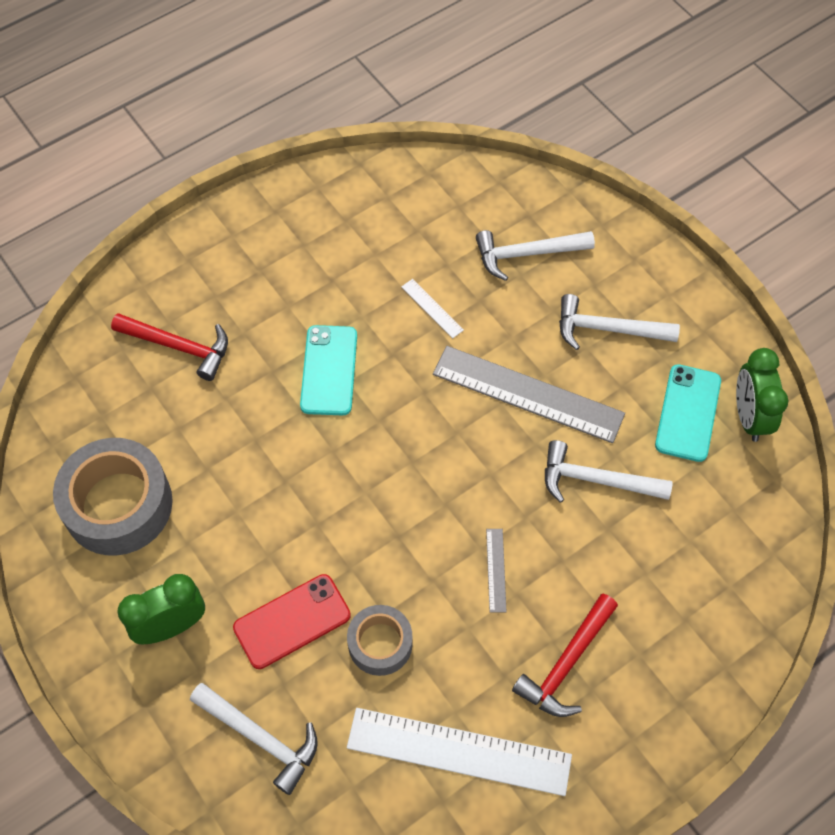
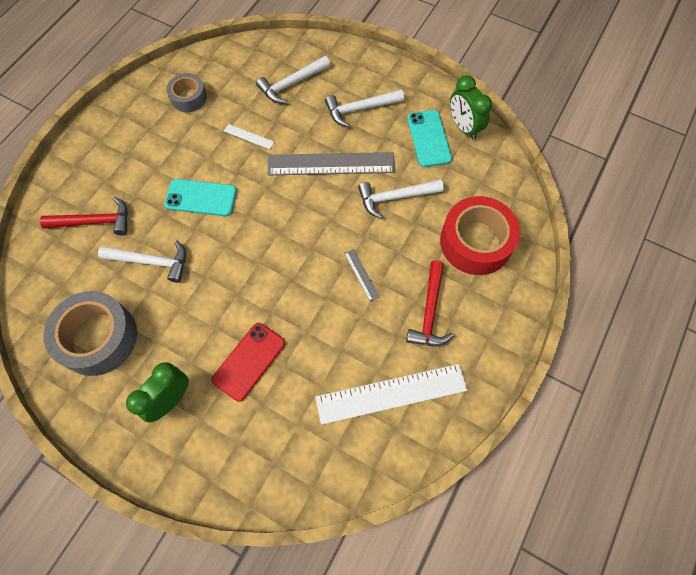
camera: 25 degrees left, 5 degrees up
(260, 738) = (263, 444): white hammer -> white hammer (151, 262)
(329, 370) = (201, 198): turquoise phone -> turquoise phone turned 60 degrees counterclockwise
(380, 644) = (311, 350): grey tape -> grey tape (188, 97)
(682, 594) = (475, 242): none -> red tape

